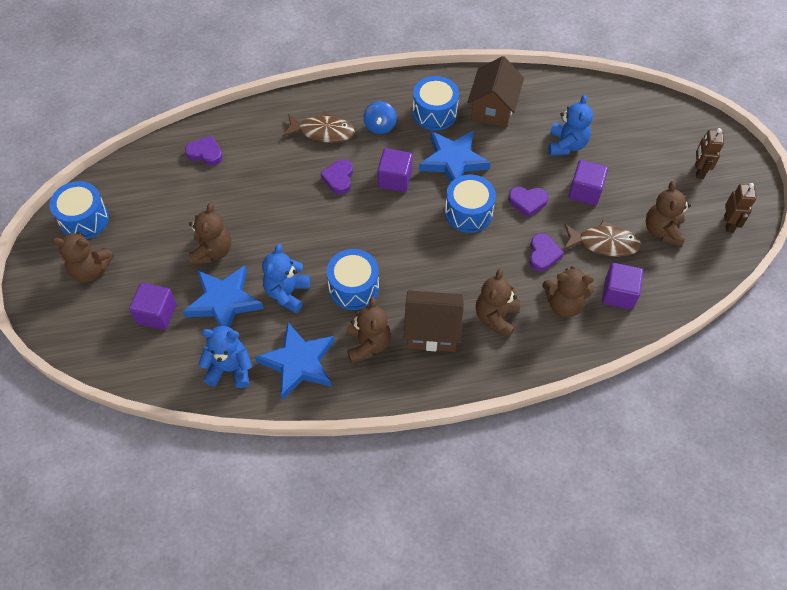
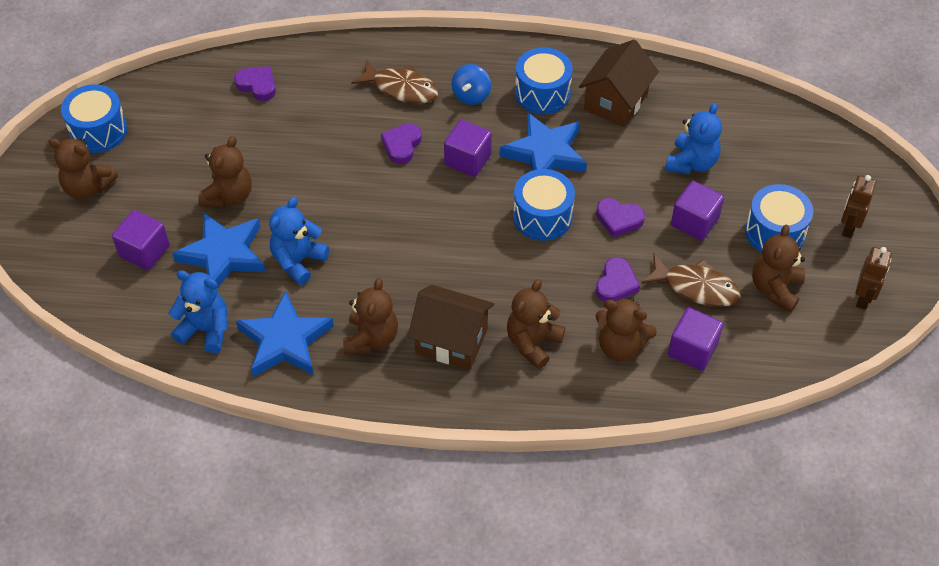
camera: 15 degrees right, 5 degrees down
(353, 288) = (376, 272): blue drum -> blue drum (775, 232)

